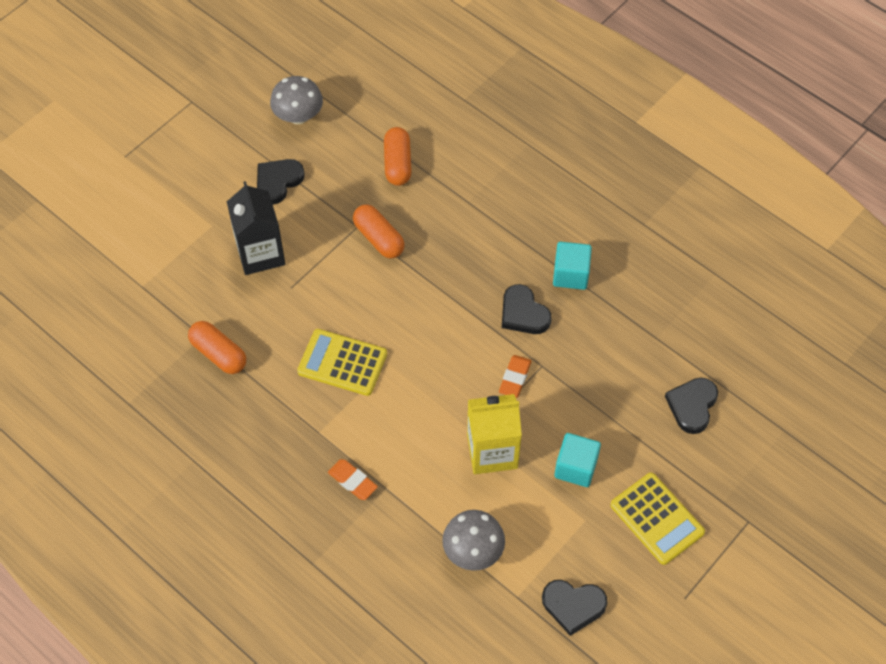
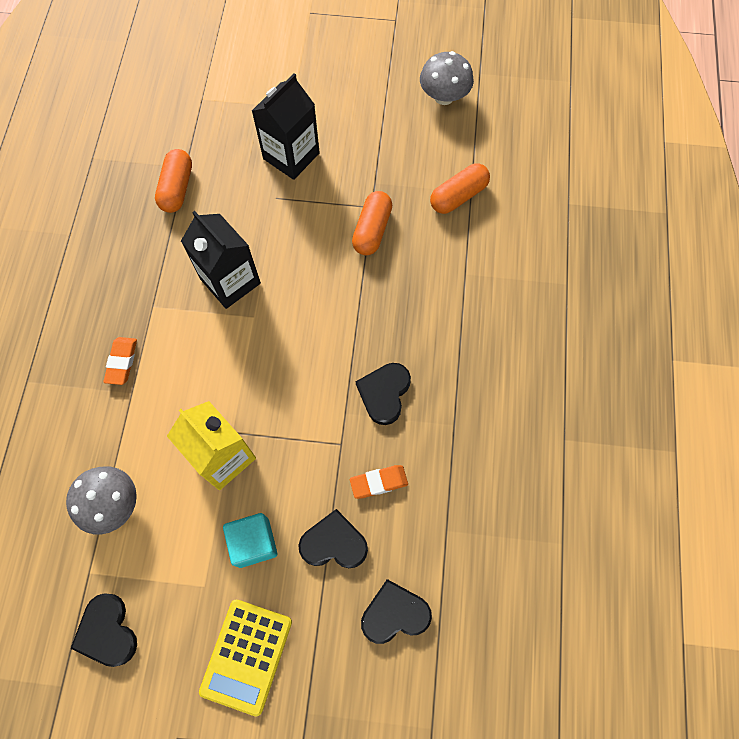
camera: 55 degrees right, 10 degrees up
(278, 182) = (369, 124): black heart -> black heart (334, 543)
(342, 363) = (230, 281): yellow calculator -> black carton
(515, 378) = (311, 429): orange eraser -> orange eraser (379, 482)
(570, 274) = (456, 408): turquoise cube -> none

